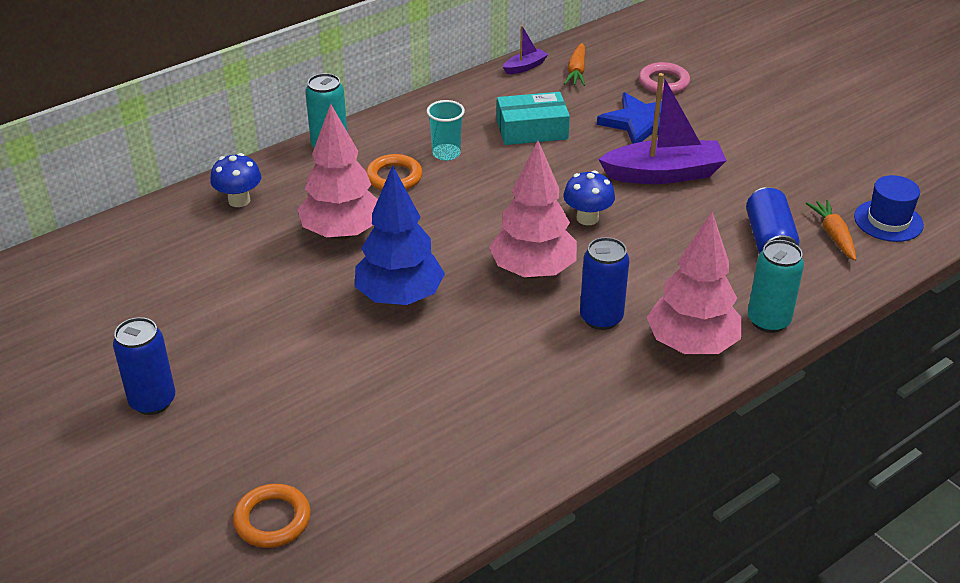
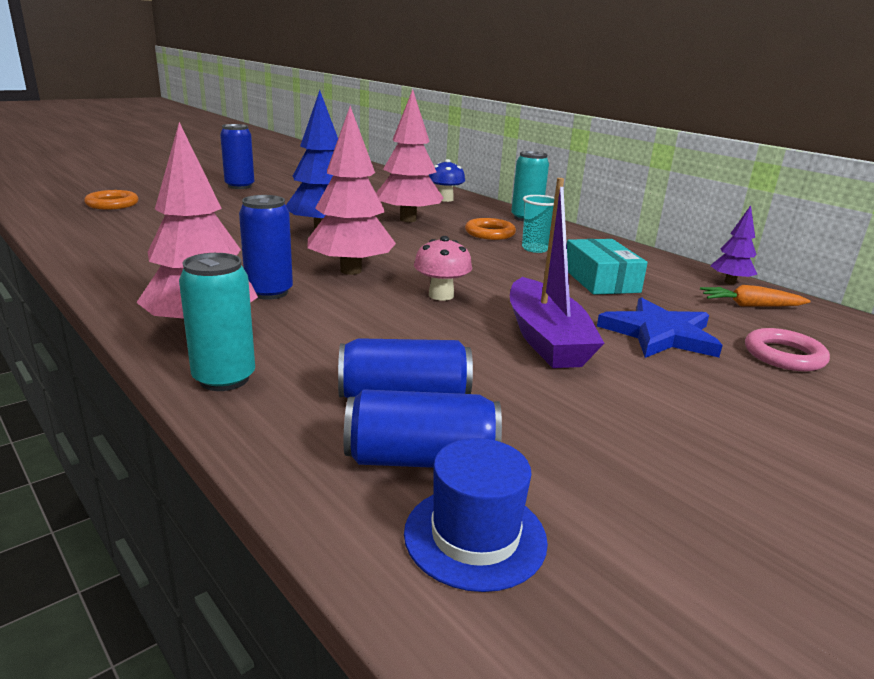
camera: 85 degrees right, 15 degrees down
(525, 67) = (730, 282): purple boat -> purple tree
(587, 218) = (441, 295): blue mushroom -> pink mushroom
(833, 235) = (421, 459): orange carrot -> blue can

